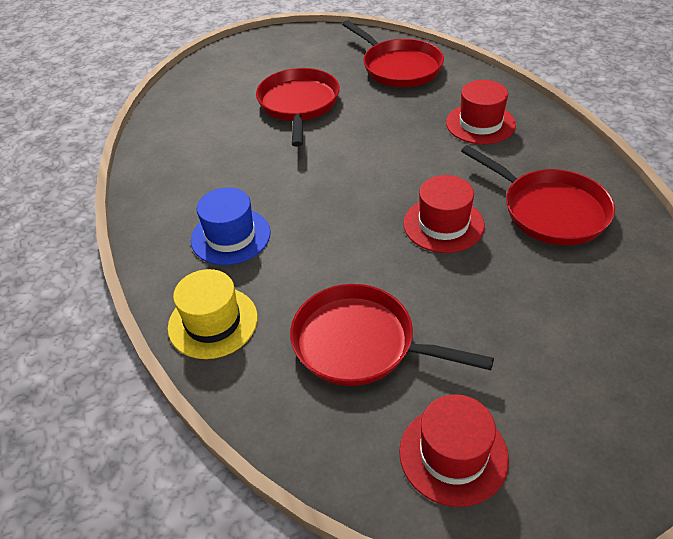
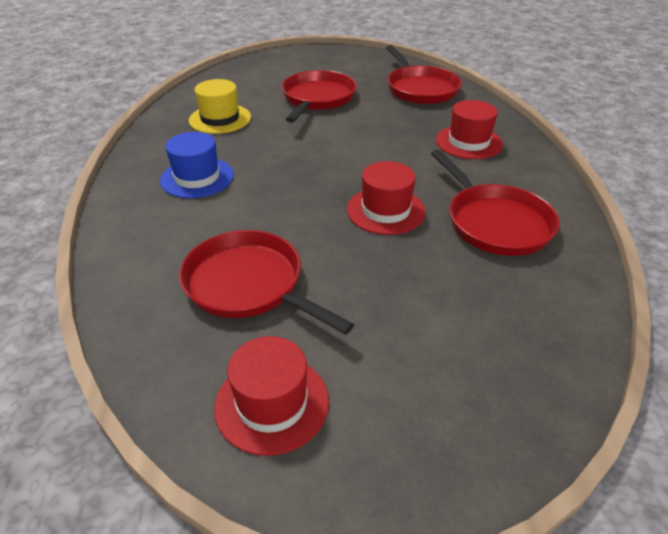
camera: 15 degrees right, 5 degrees down
(213, 322) = (137, 236): yellow hat -> yellow hat (220, 119)

